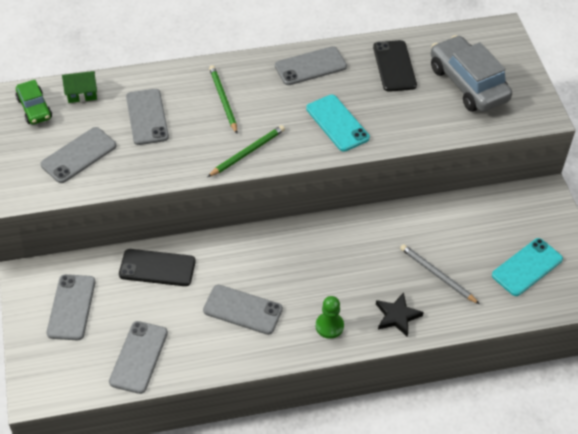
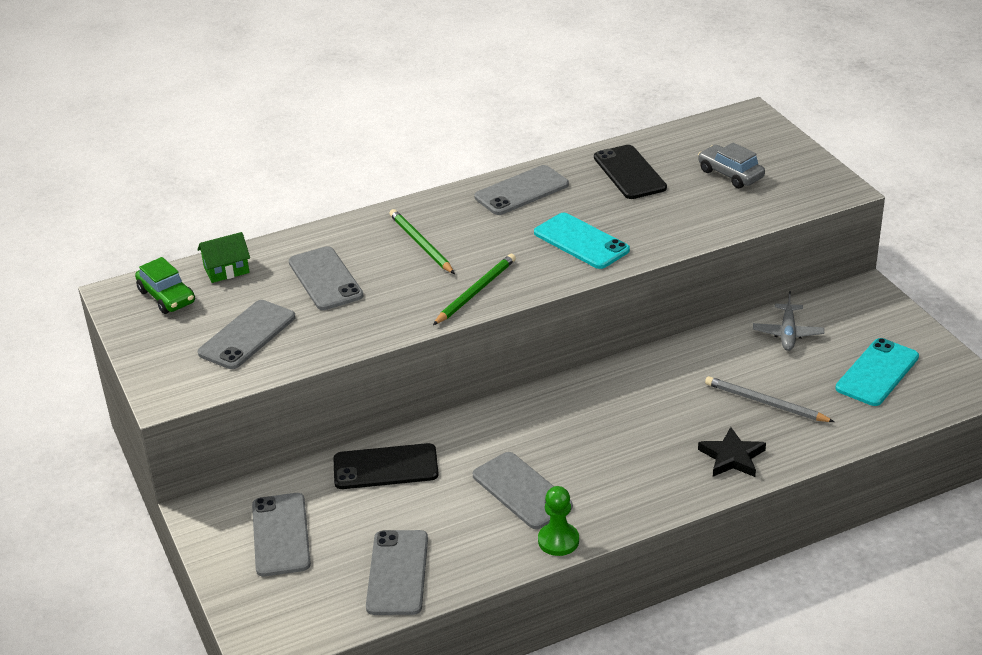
camera: 10 degrees left, 15 degrees down
(242, 310) = (521, 491): grey phone -> grey phone turned 45 degrees clockwise
(329, 326) = (646, 486): green pawn -> green pawn (558, 541)
(468, 84) = (730, 174): grey car -> grey car, size x0.55
(475, 217) = (787, 333): none -> grey plane

